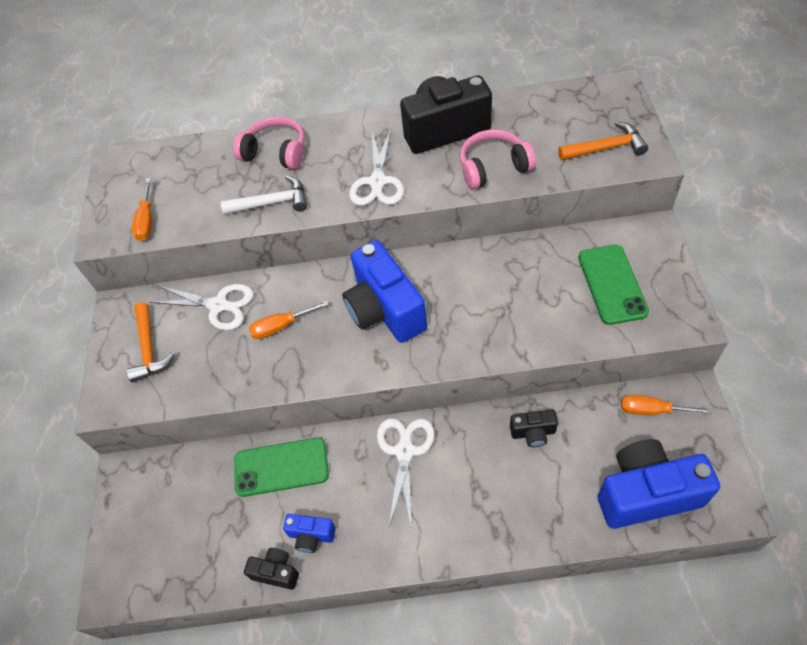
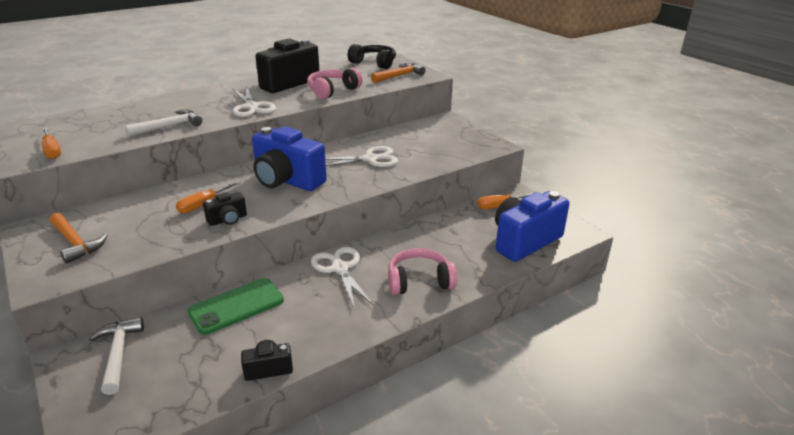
camera: 35 degrees left, 25 degrees down
(163, 489) = (118, 354): none -> white hammer
(218, 305) = (135, 207): white scissors -> white scissors (370, 159)
(276, 152) = (158, 107): pink headphones -> pink headphones (419, 281)
(311, 536) = (289, 337): blue camera -> none
(533, 433) = (430, 235): black camera -> black camera (227, 219)
(587, 101) = (374, 63): none -> black headphones
(612, 284) = (438, 141): green phone -> none

